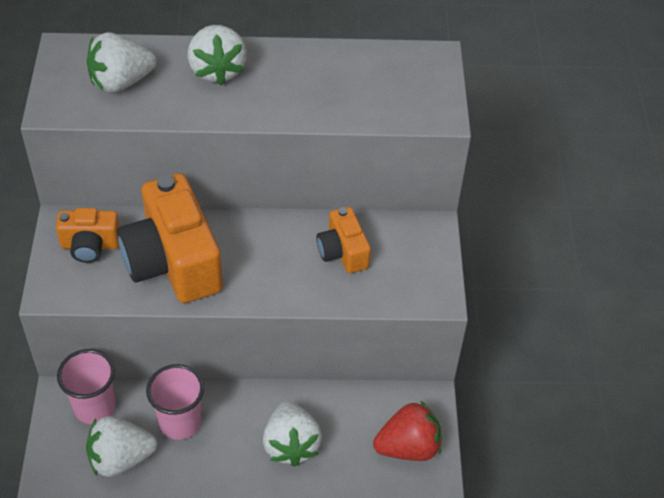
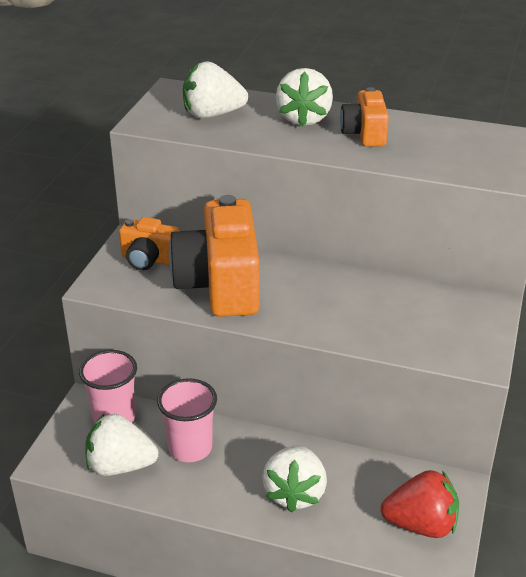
camera: 20 degrees right, 15 degrees down
(342, 252) = (390, 307): orange camera -> orange camera (364, 134)

